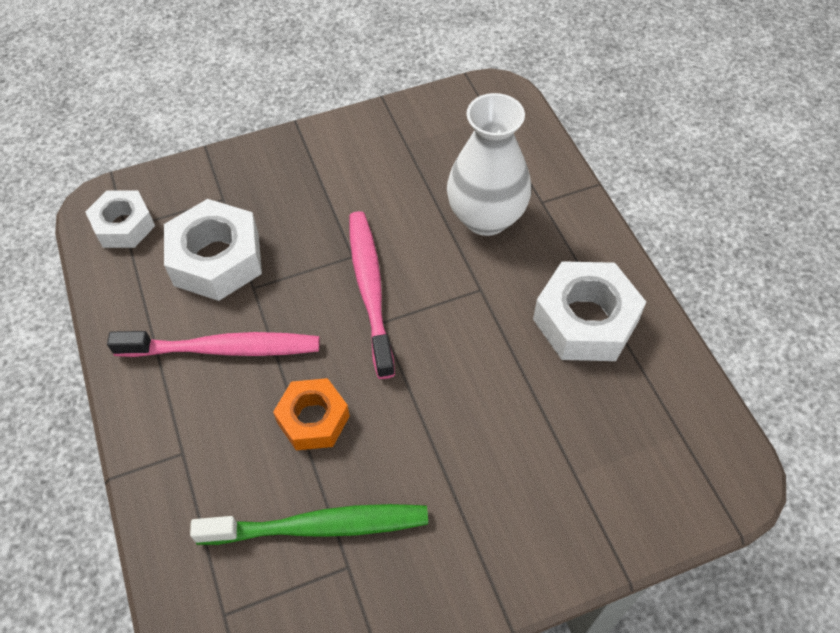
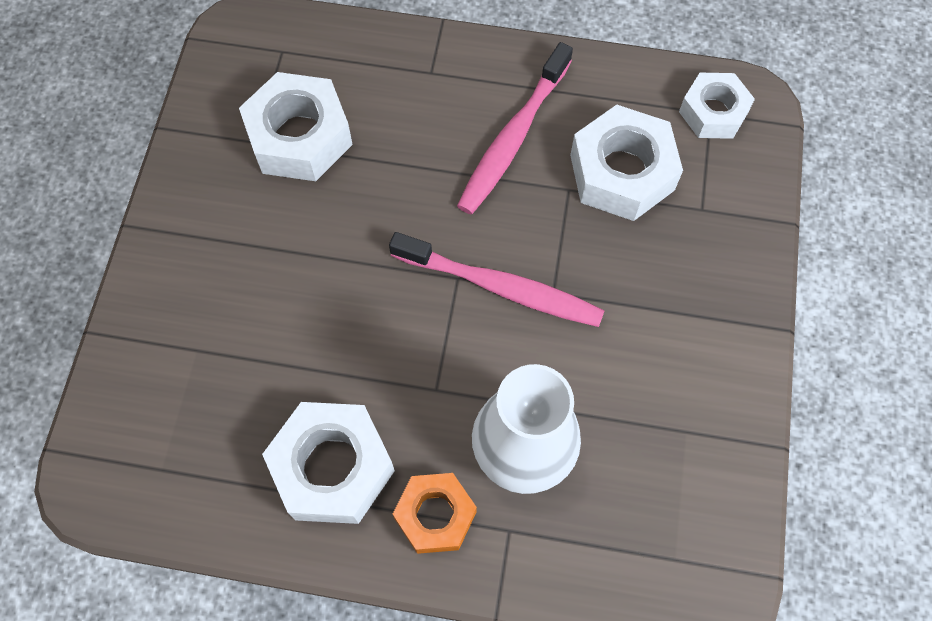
camera: 120 degrees right, 10 degrees up
(313, 419) = (395, 175): orange nut -> orange nut (435, 515)
(319, 526) = (299, 137): green toothbrush -> white nut

